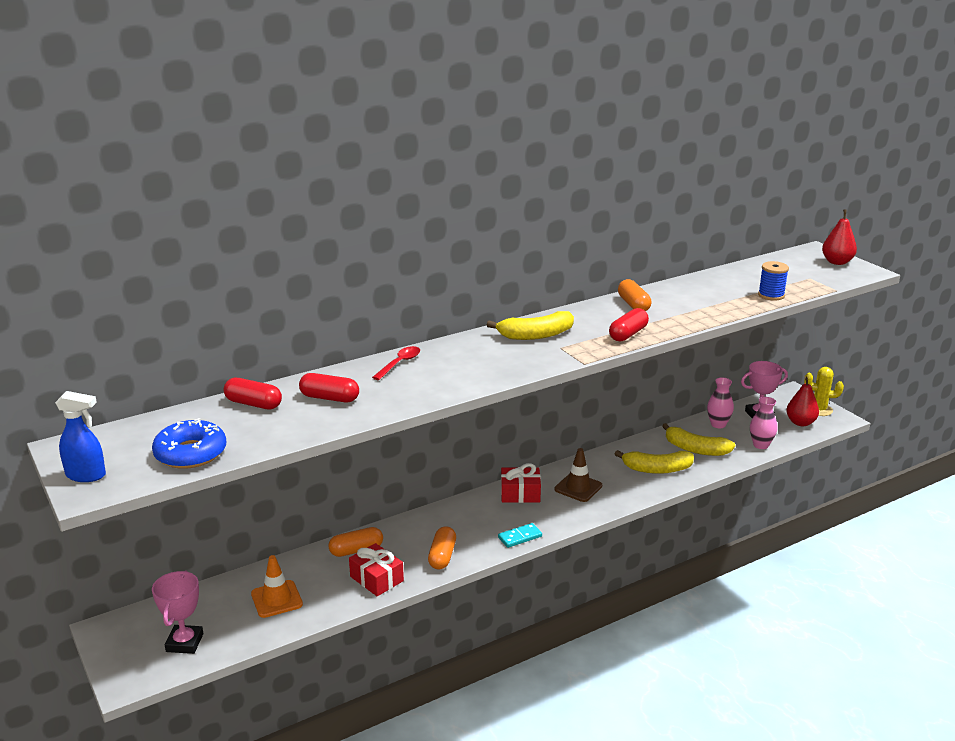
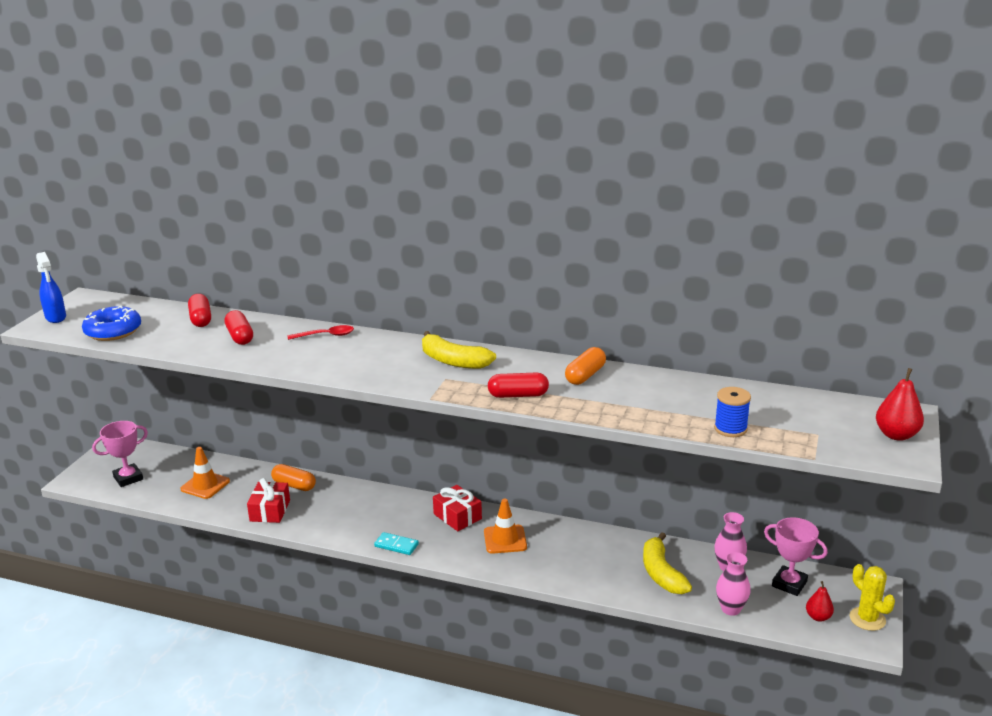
camera: 50 degrees right, 0 degrees up
(442, 556) = (329, 523): orange capsule -> none
(578, 487) = (505, 539): brown traffic cone -> orange traffic cone
(657, 469) = (594, 567): yellow banana -> none
(800, 422) = (818, 617): red pear -> red pear, size x0.65

